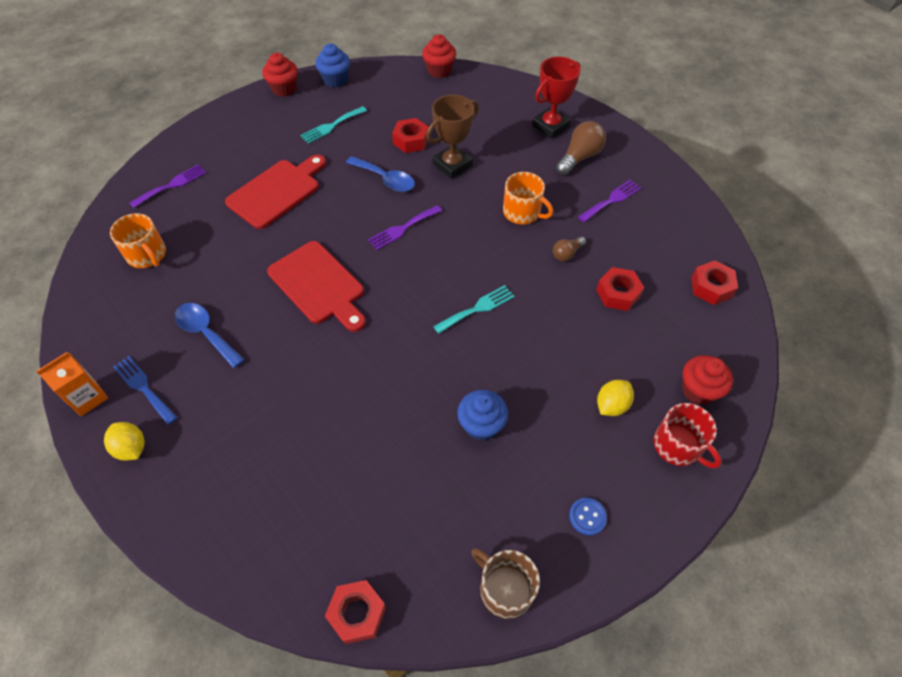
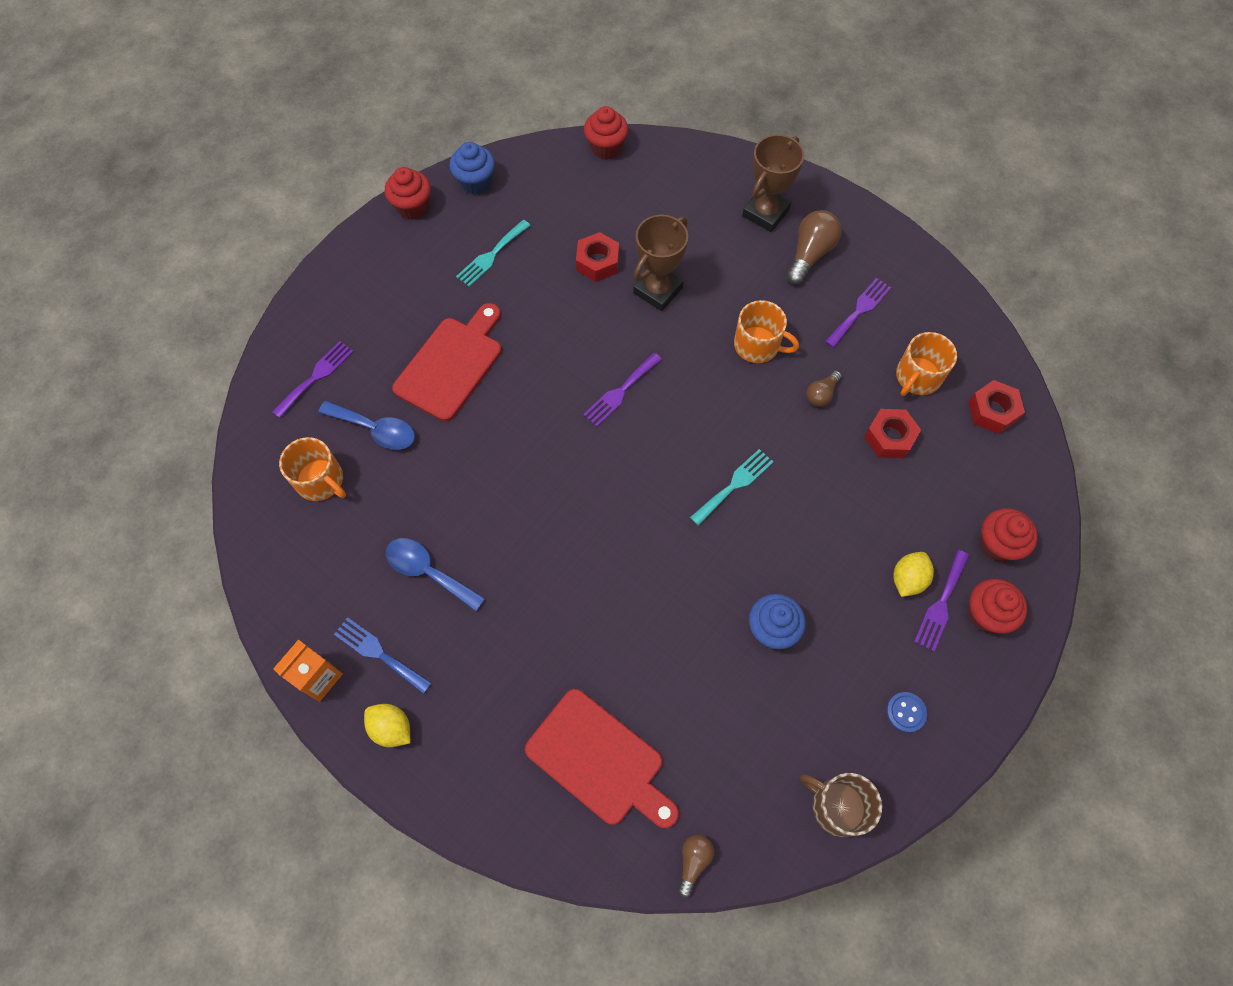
camera: 10 degrees left, 10 degrees up
(318, 285) = (541, 486): red cutting board -> red cutting board (599, 760)
(357, 613) = (693, 861): red nut -> brown light bulb
(385, 179) = (581, 325): blue spoon -> blue spoon (376, 430)
(550, 126) = (765, 213): red trophy -> brown trophy
(638, 430) = (941, 604): none -> purple fork
(650, 253) = (917, 377): none -> orange mug
(678, 446) = (986, 614): red mug -> red cupcake

